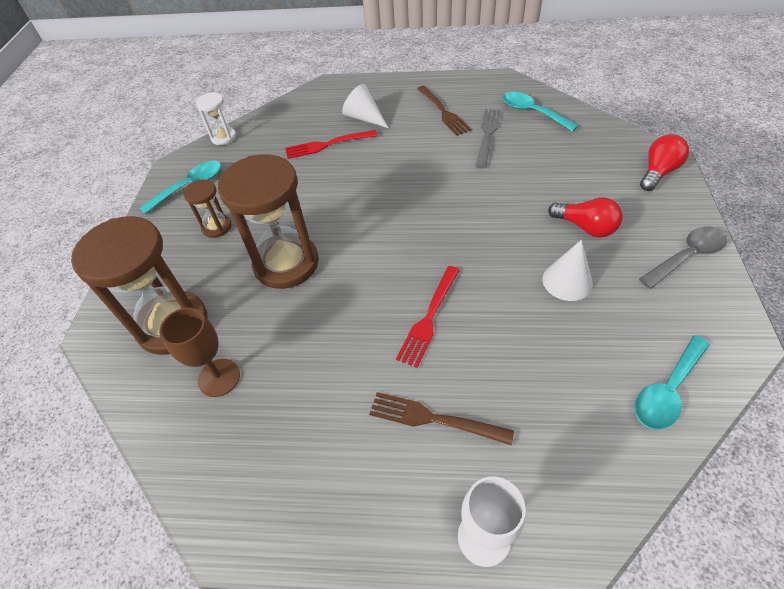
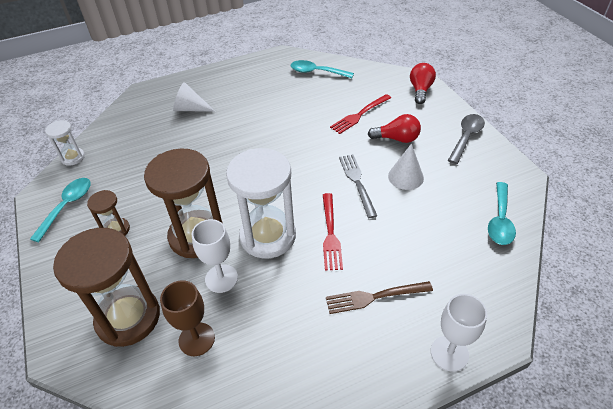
camera: 30 degrees left, 5 degrees down
(282, 321) = (221, 278): none -> white goblet
(327, 145) = (173, 137): red fork -> red fork (359, 115)
(357, 292) = (268, 236): none -> white hourglass
(443, 112) = (251, 88): brown fork -> none
(487, 135) = (294, 96): grey fork -> grey fork (357, 182)

